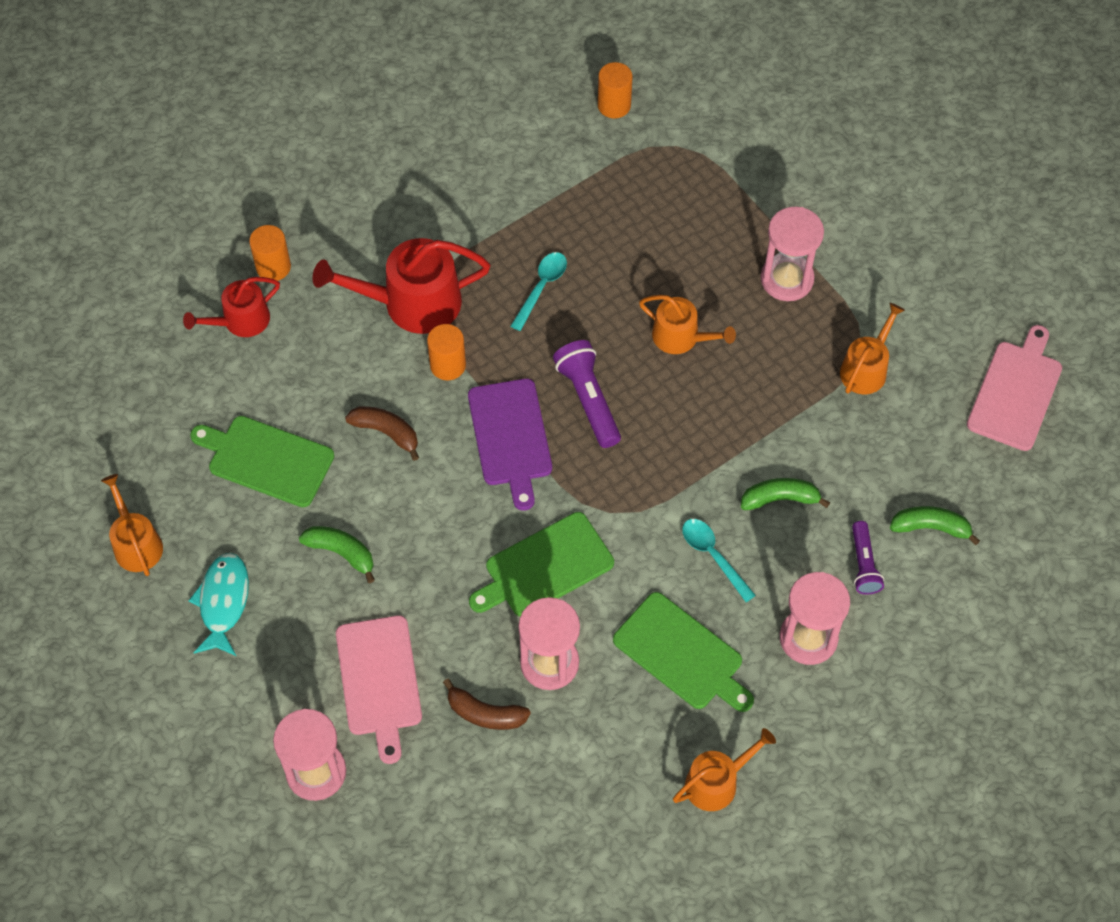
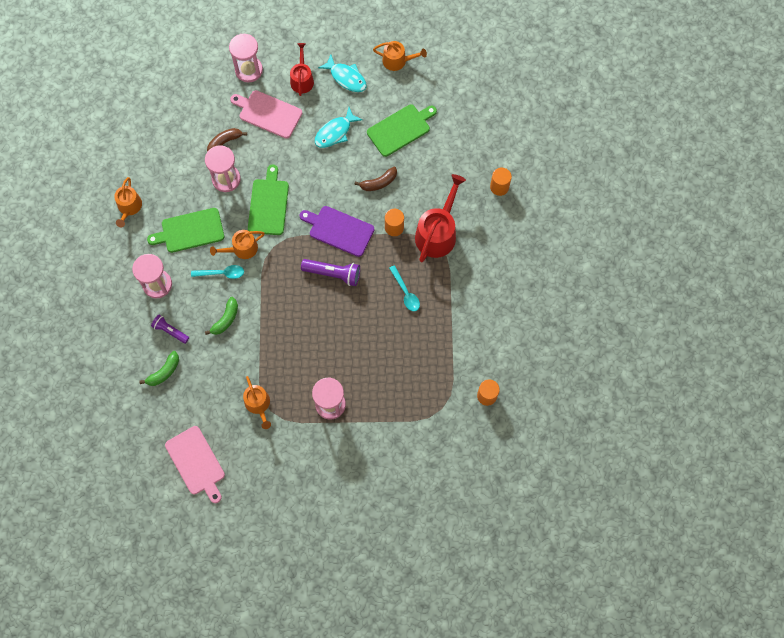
camera: 125 degrees right, 10 degrees up
(241, 321) = (479, 158): red watering can -> red watering can (302, 79)
(341, 552) = (335, 132): green banana -> turquoise fish
(681, 337) = (335, 335): orange watering can -> orange watering can (242, 249)

